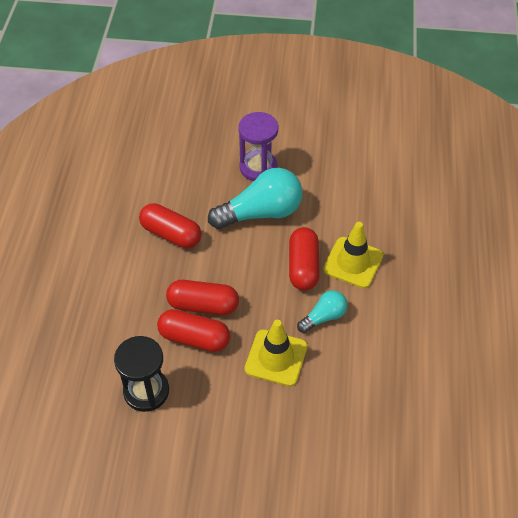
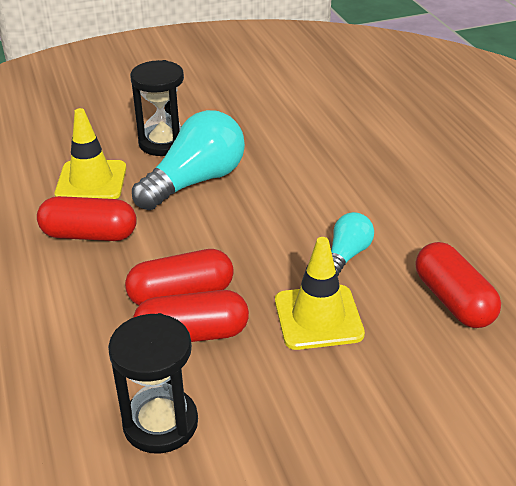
camera: 25 degrees left, 15 degrees down
(258, 167) = (163, 143): purple hourglass -> black hourglass
(303, 267) = (284, 215): red capsule -> red capsule (453, 300)
(353, 262) = (340, 194): yellow traffic cone -> yellow traffic cone (91, 181)

